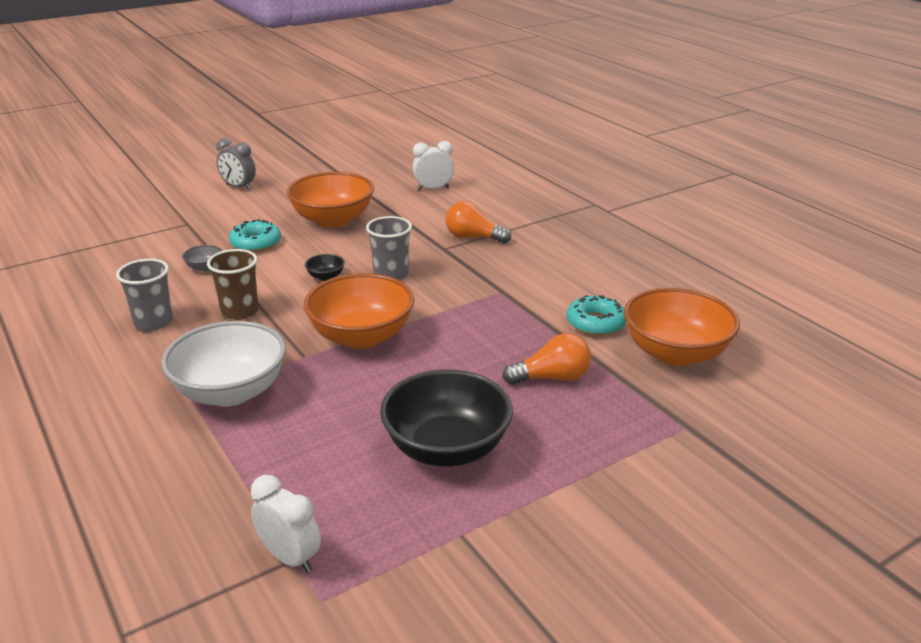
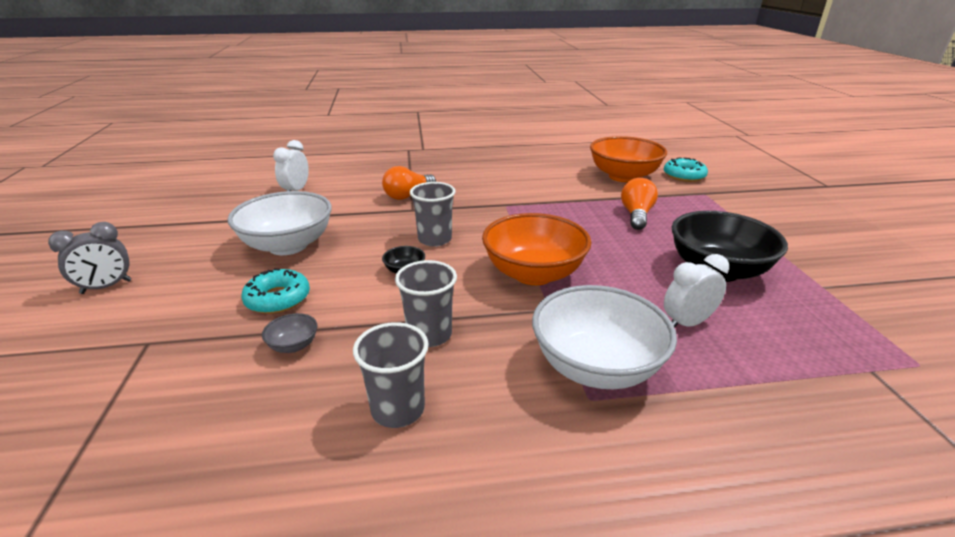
camera: 65 degrees left, 0 degrees up
(240, 311) = (429, 335): brown cup -> grey cup
(290, 557) = (870, 371): white clock -> white clock (687, 323)
(333, 220) = (288, 245): orange bowl -> white bowl
(595, 323) = (574, 187): turquoise donut -> turquoise donut (684, 176)

